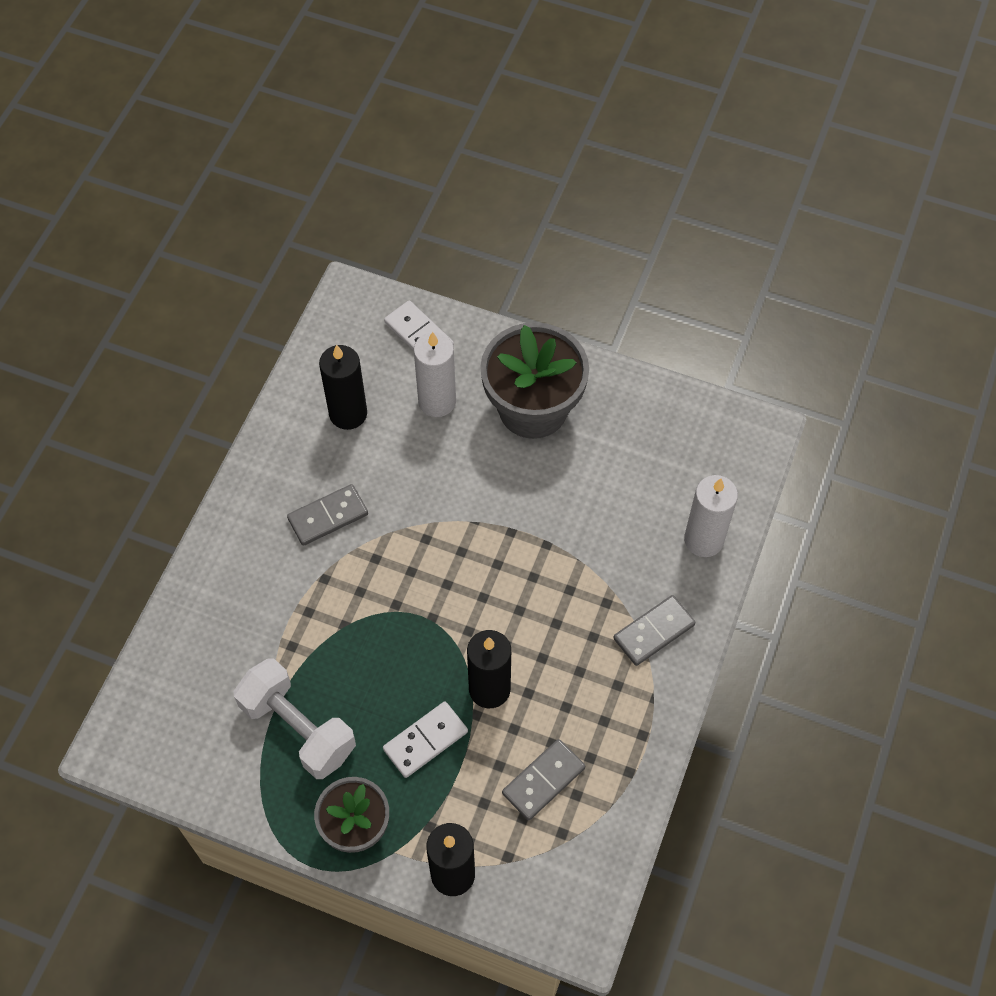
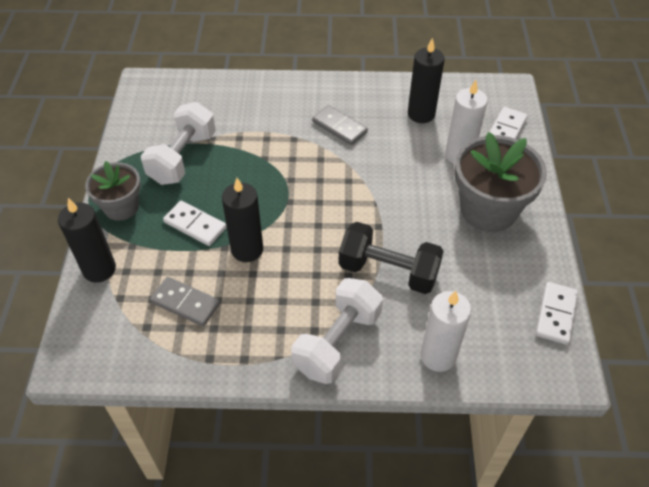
camera: 70 degrees right, 10 degrees down
(579, 545) = (388, 271): none -> black dumbbell
(653, 631) = (337, 342): grey domino -> white dumbbell
(692, 409) = (556, 314): none -> white domino

